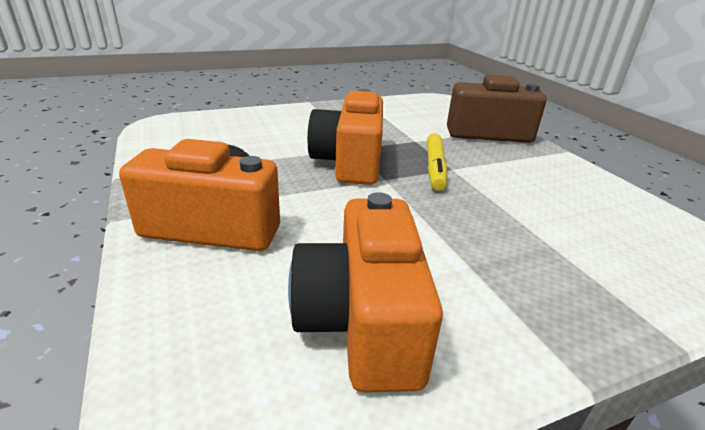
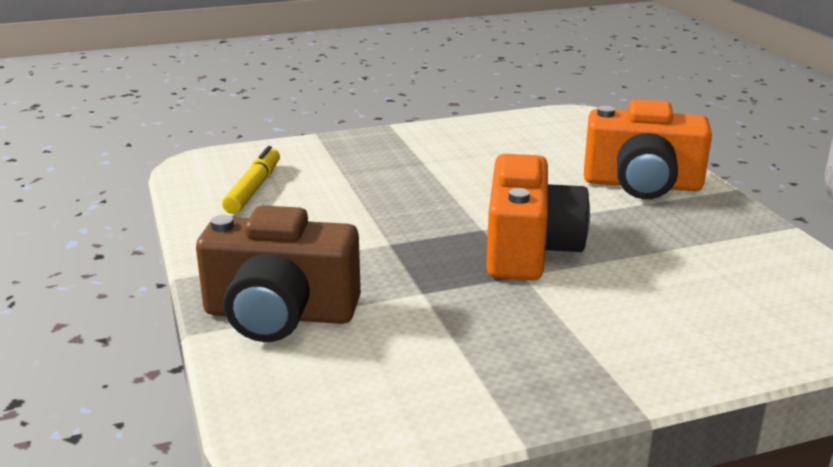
camera: 175 degrees left, 5 degrees down
(362, 321) = (508, 141): orange camera -> none
(435, 168) = (413, 243): yellow marker -> yellow marker (253, 189)

